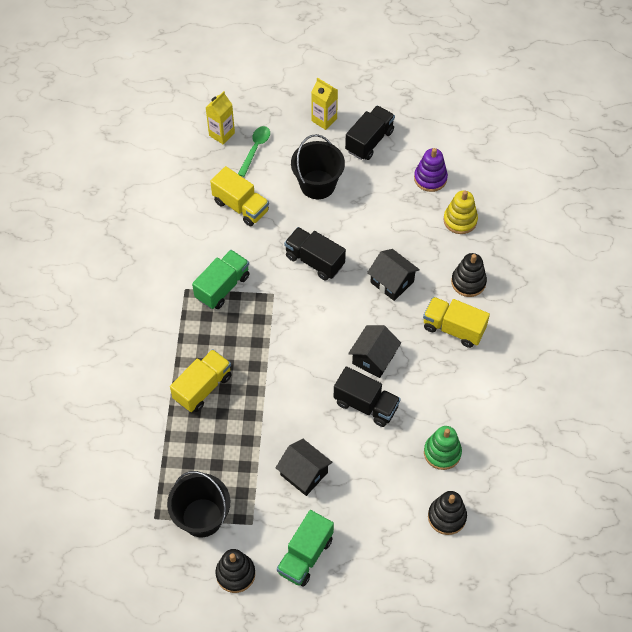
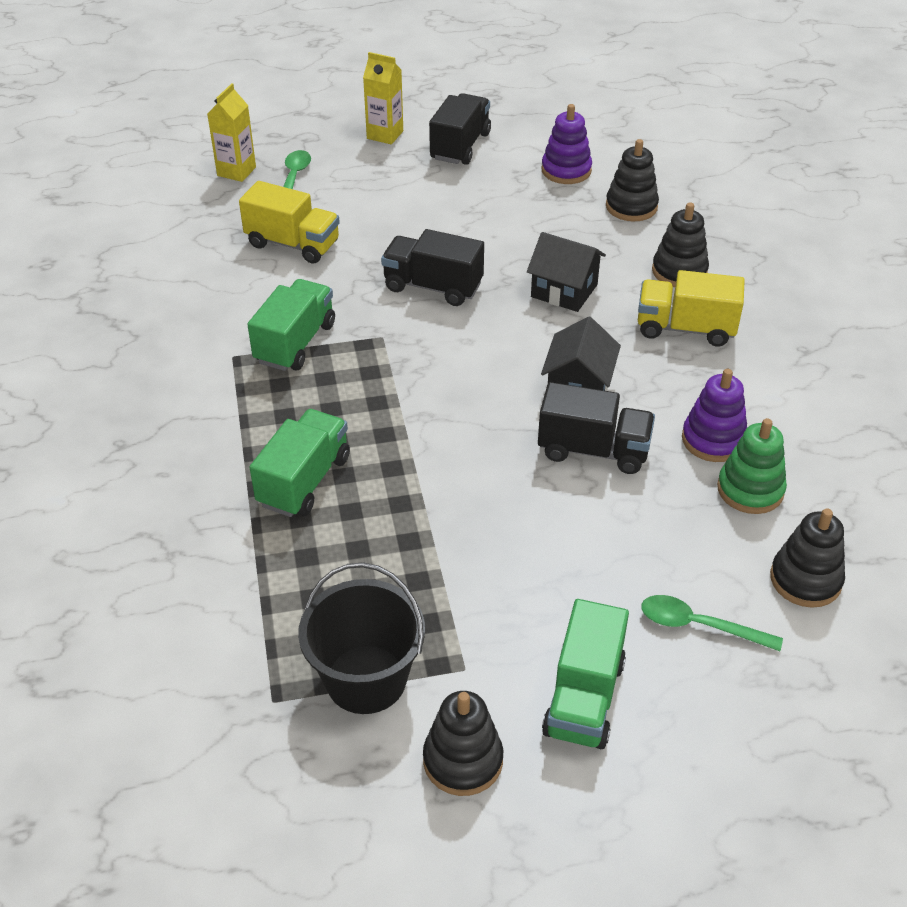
camera: 15 degrees left, 15 degrees down
(203, 387) = (304, 481): yellow truck -> green truck
(304, 473) = (529, 569): black house -> none
(317, 184) = (403, 202): black bucket -> none
(379, 529) = (699, 625): none -> green spoon
(436, 414) = (713, 440): none -> purple stacking toy
(460, 220) = (631, 206): yellow stacking toy -> black stacking toy

